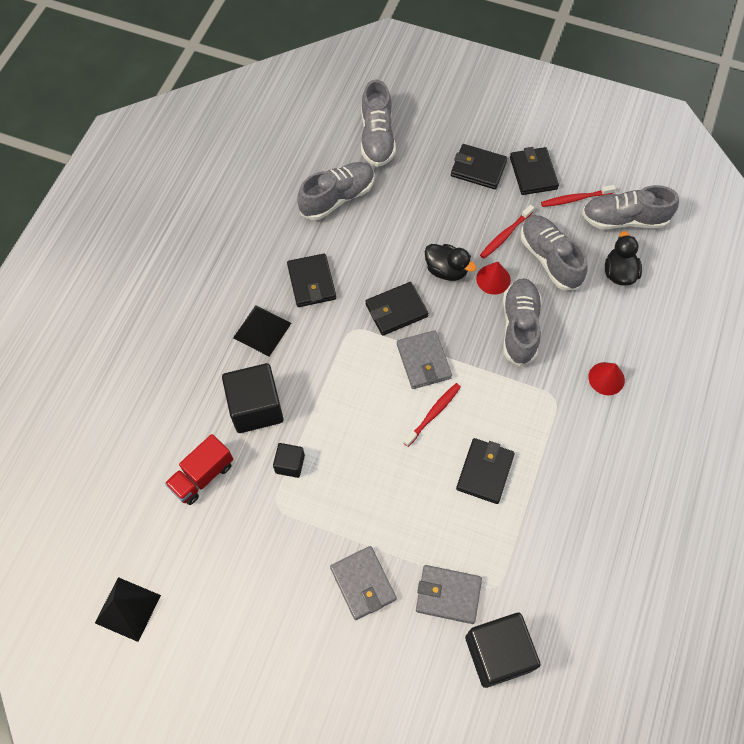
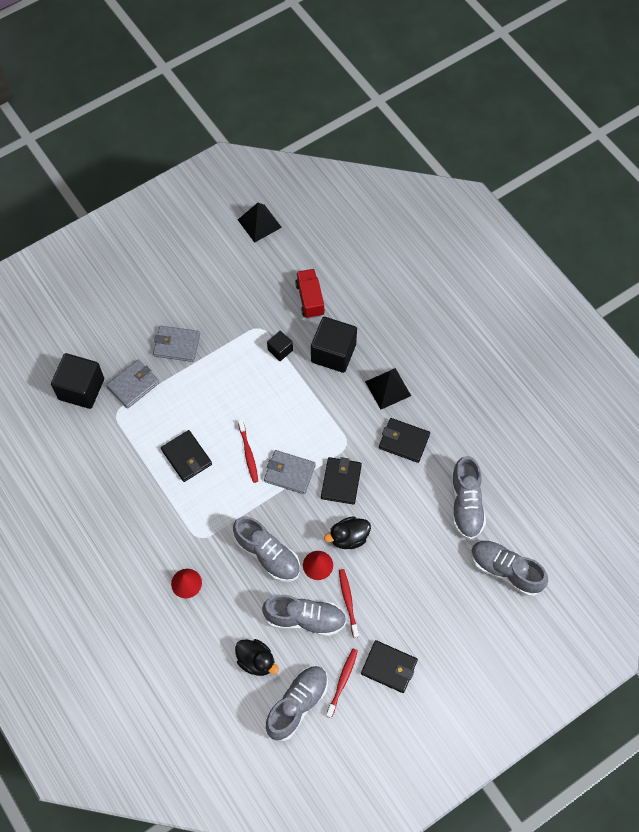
camera: 125 degrees right, 0 degrees up
(478, 169) = (422, 627): black wallet -> none

